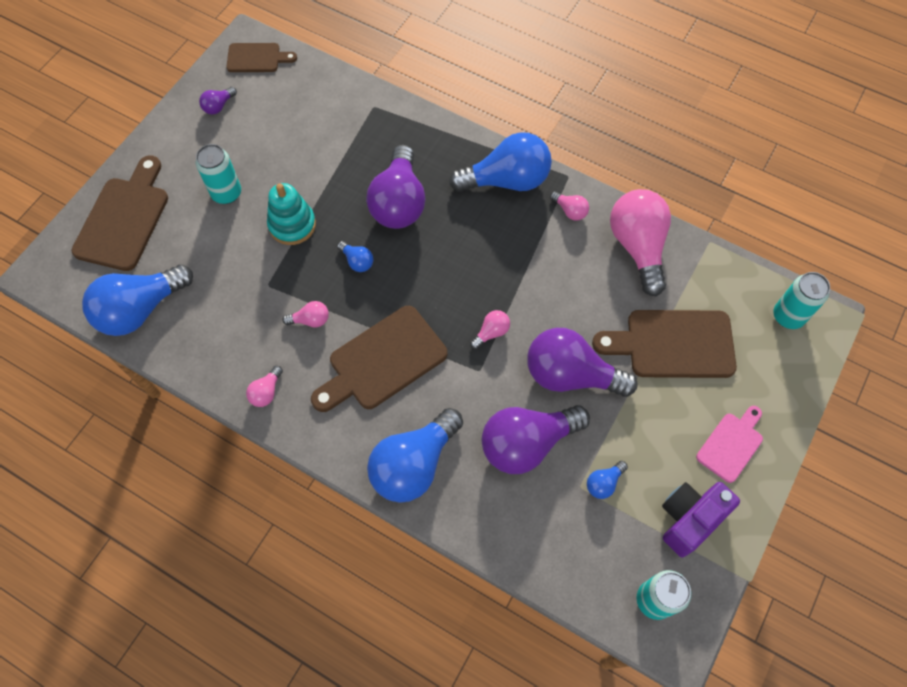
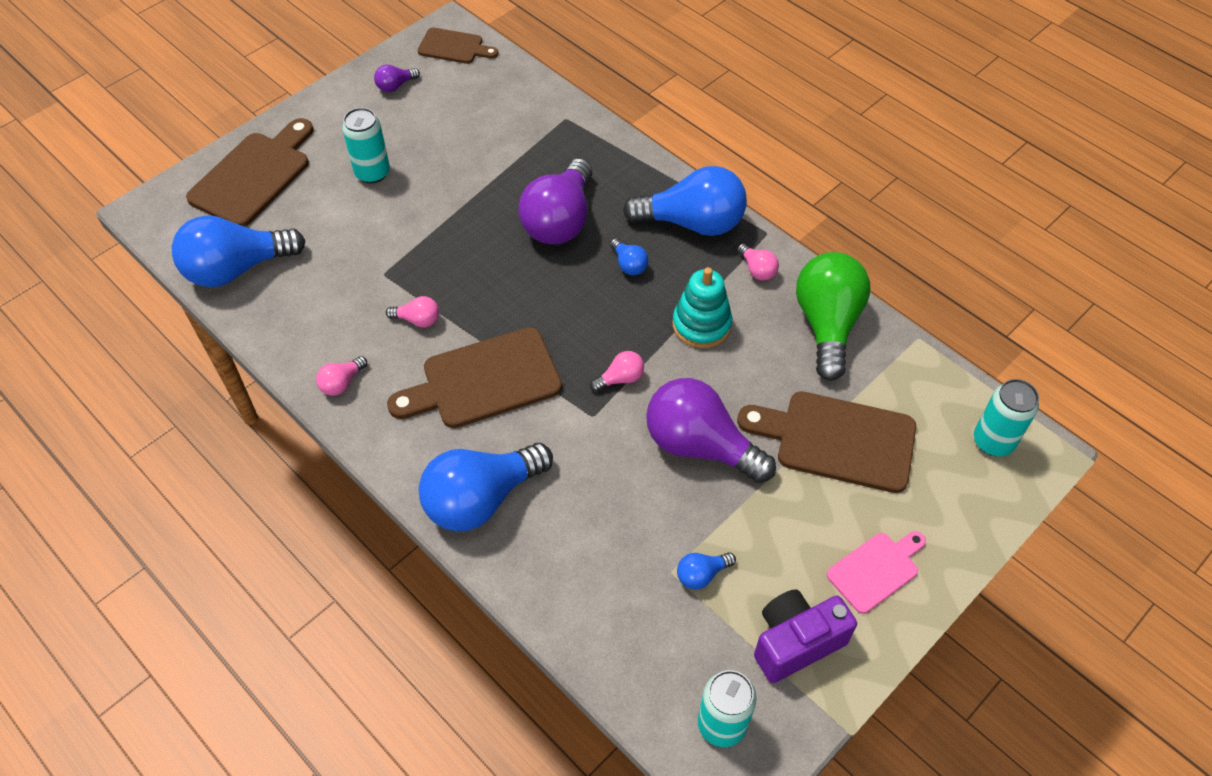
camera: 15 degrees right, 10 degrees down
(292, 225) = (432, 219): turquoise stacking toy -> turquoise stacking toy (701, 325)
(357, 261) = (491, 271): blue light bulb -> blue light bulb (629, 265)
(527, 443) = (622, 508): purple light bulb -> none
(638, 247) = (827, 325): pink light bulb -> green light bulb

